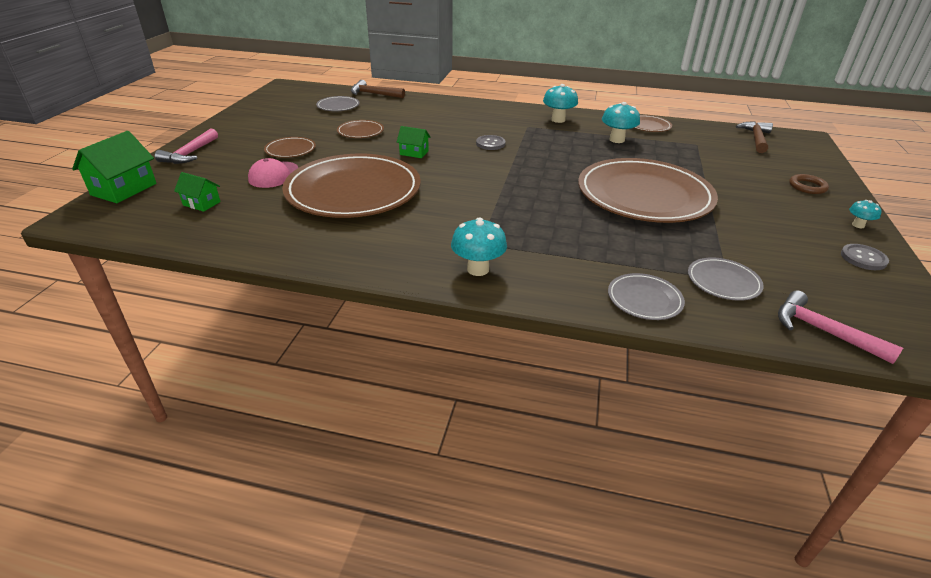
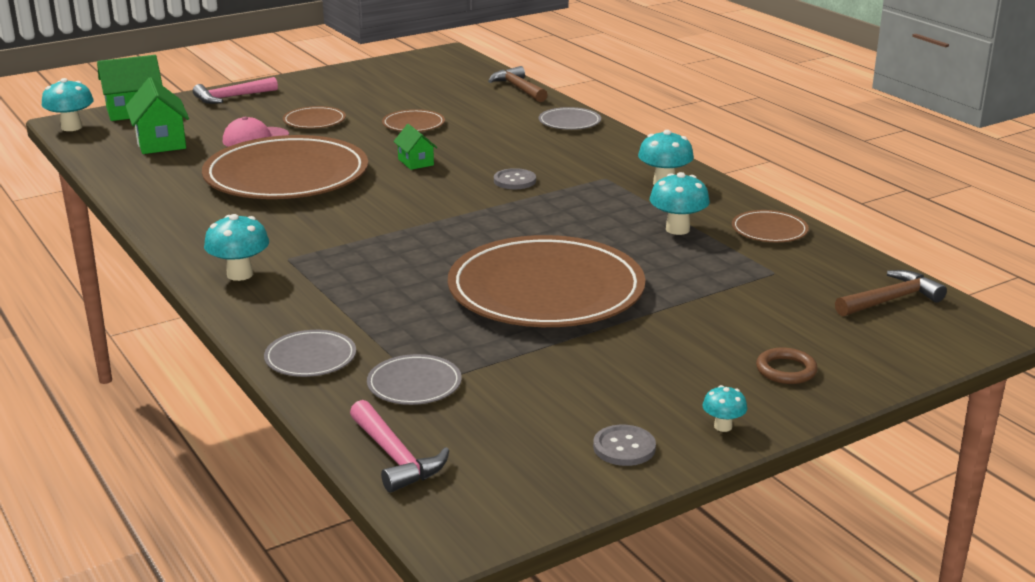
camera: 45 degrees right, 10 degrees down
(87, 221) = (71, 127): none -> turquoise mushroom
(201, 203) = (161, 142): green house -> green house, size x1.74
(338, 106) = (451, 91): grey plate -> grey plate (569, 122)
(822, 331) = (396, 457): pink hammer -> pink hammer turned 150 degrees clockwise

